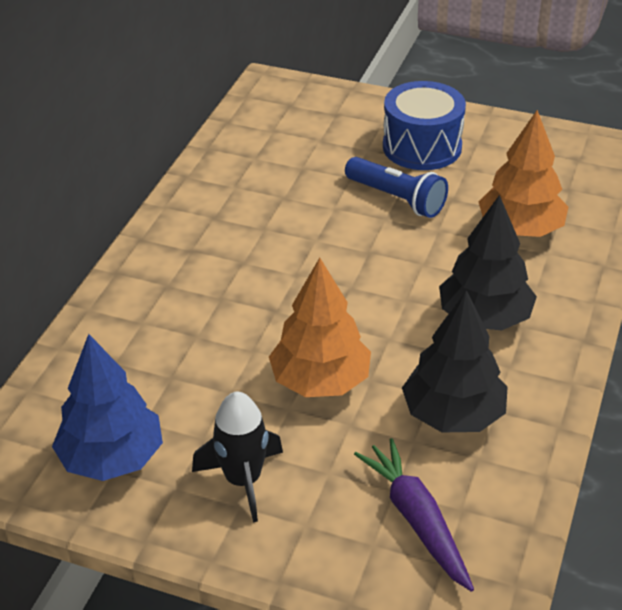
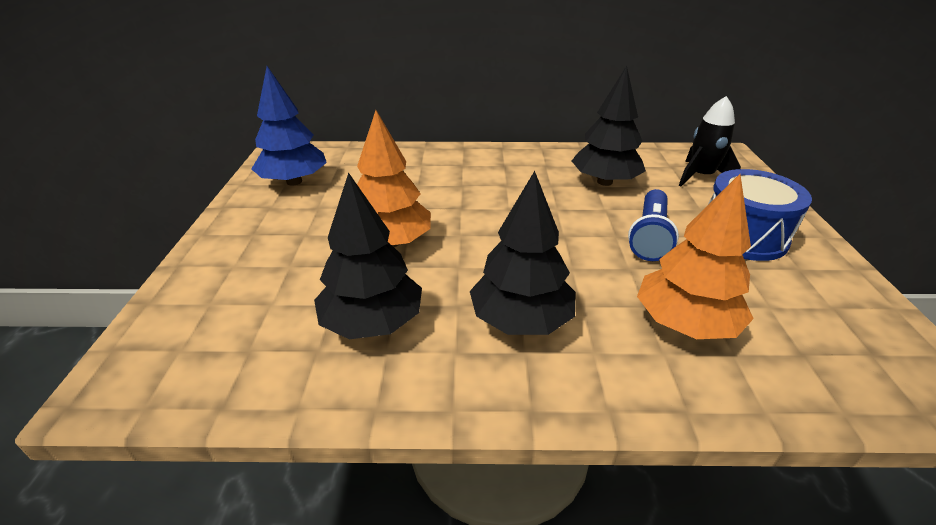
camera: 70 degrees right, 5 degrees down
(243, 480) = (278, 230): black rocket -> black rocket (700, 176)
(280, 188) = (604, 182): none -> black tree
(417, 520) = (235, 323): purple carrot -> none

